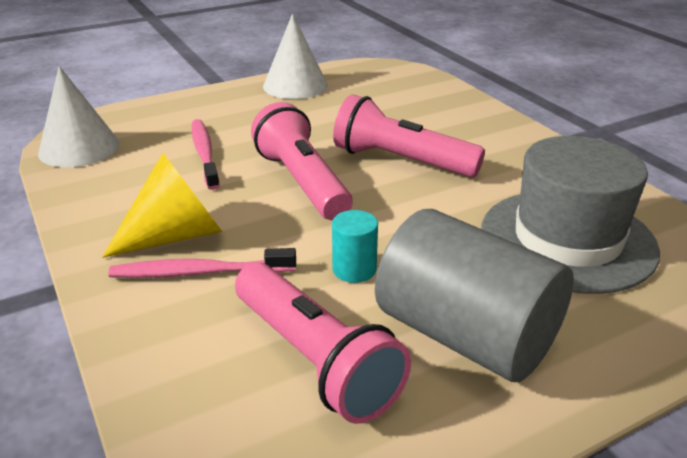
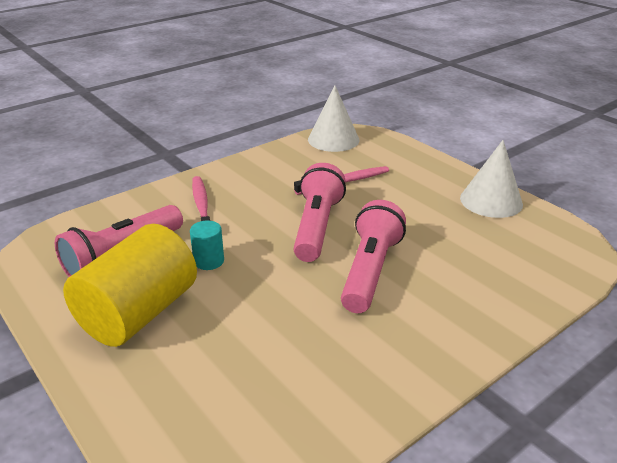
camera: 80 degrees right, 0 degrees up
(176, 235) = (238, 191): yellow cone -> none
(302, 182) = (316, 227): pink flashlight -> pink flashlight turned 45 degrees counterclockwise
(466, 335) = (139, 313): grey cylinder -> yellow cylinder
(567, 239) = (262, 371): grey hat -> none

